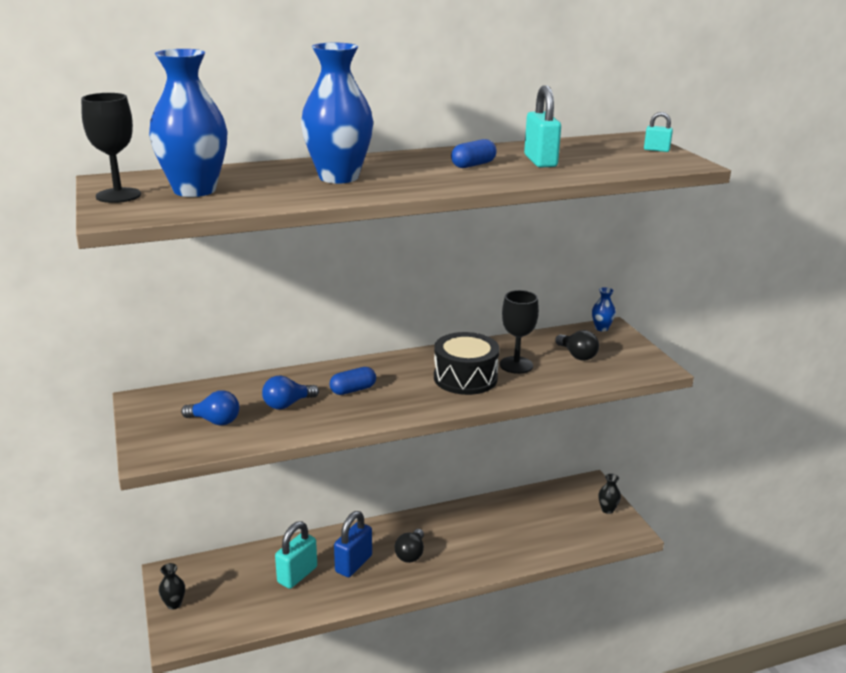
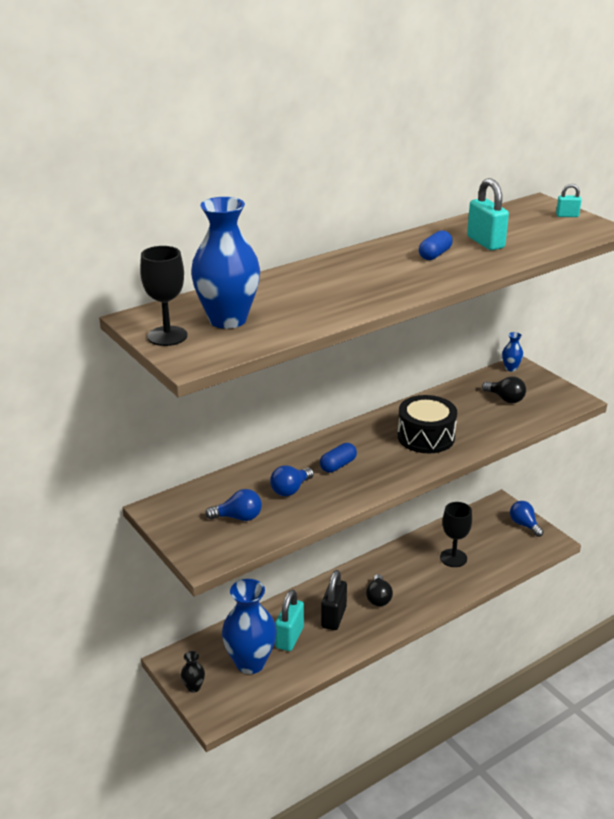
camera: 15 degrees left, 5 degrees up
(338, 177) = (336, 286): blue vase -> blue vase (250, 663)
(353, 564) = (333, 617): blue padlock -> black padlock
(516, 365) = (460, 417): black goblet -> black goblet (453, 558)
(607, 510) = (524, 525): black vase -> blue light bulb

